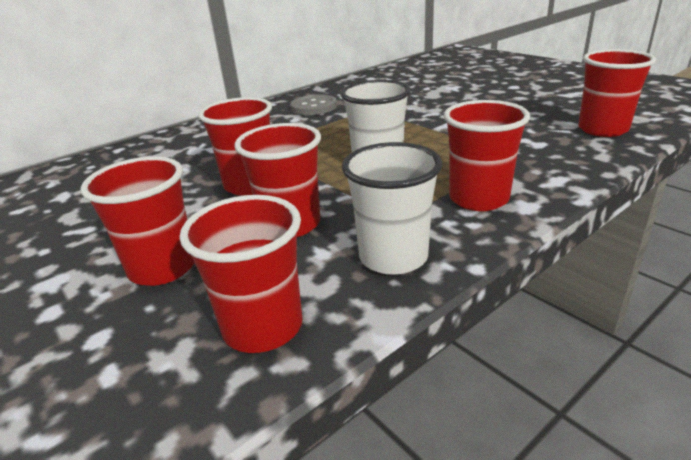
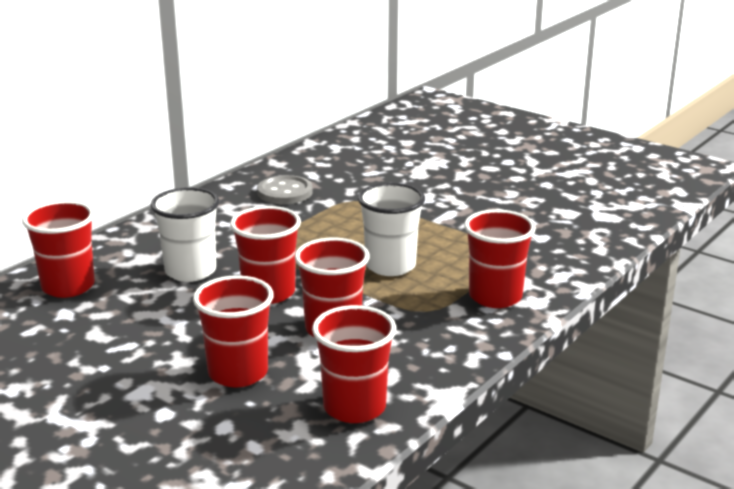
camera: 15 degrees left, 5 degrees down
(393, 257) = (436, 351): white cup -> white cup (190, 271)
(602, 129) = (600, 219): red cup -> red cup (68, 286)

